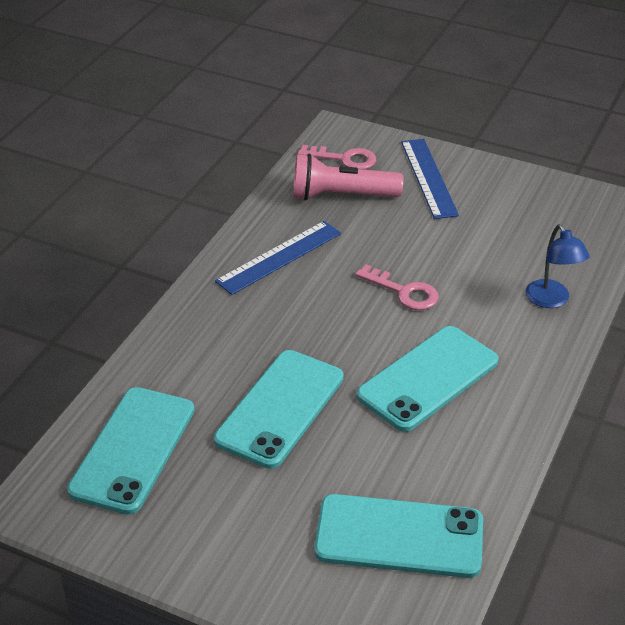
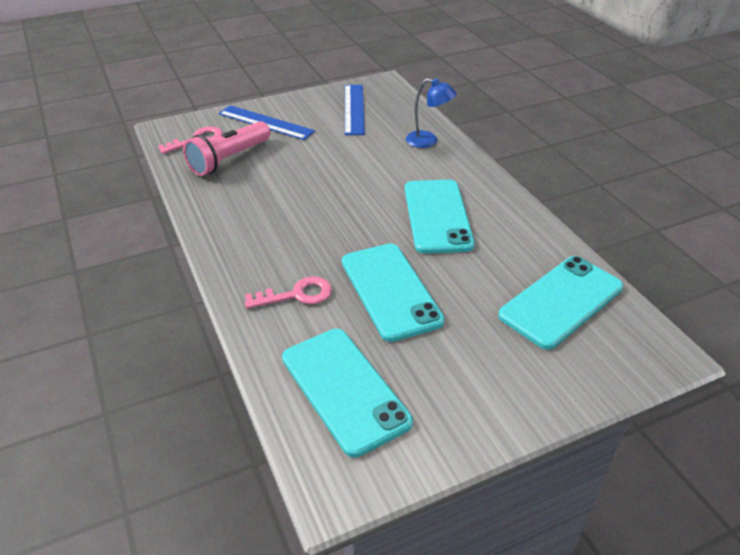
camera: 50 degrees left, 0 degrees up
(279, 257) = (246, 213): blue ruler -> blue ruler (354, 109)
(403, 292) = (350, 184): pink key -> pink key (296, 295)

